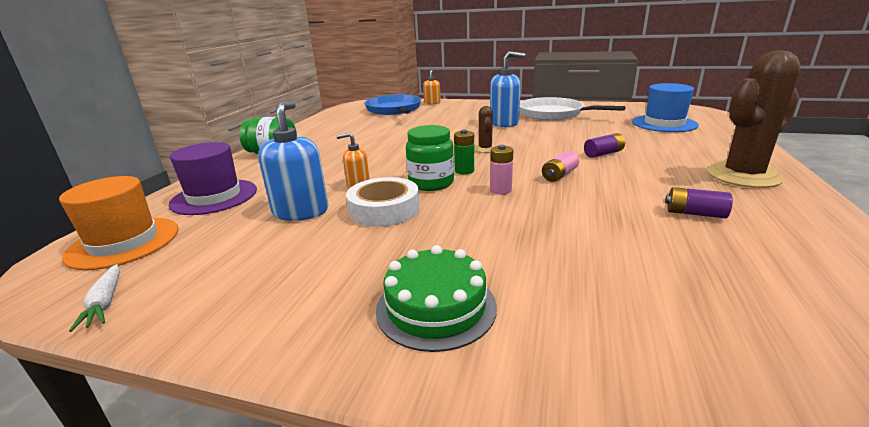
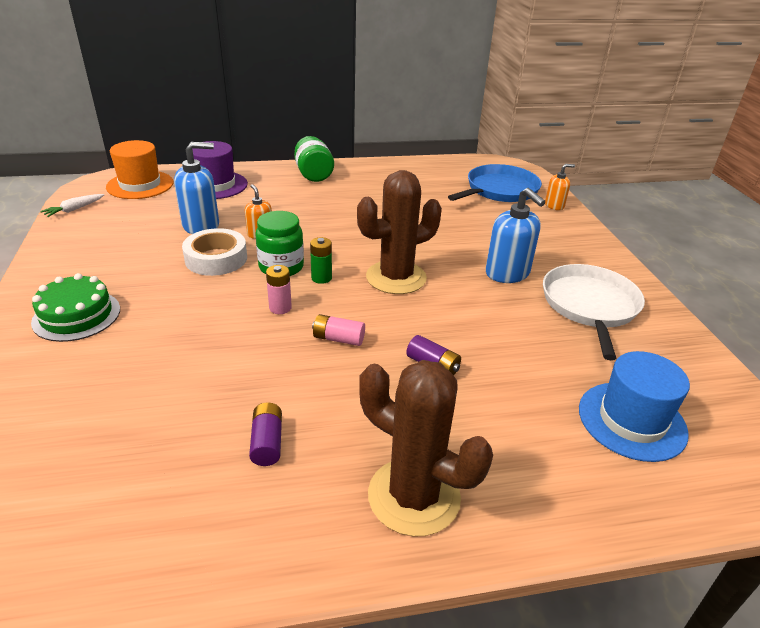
camera: 60 degrees right, 10 degrees up
(485, 149) = (396, 278): brown cactus -> brown cactus, size x2.20

